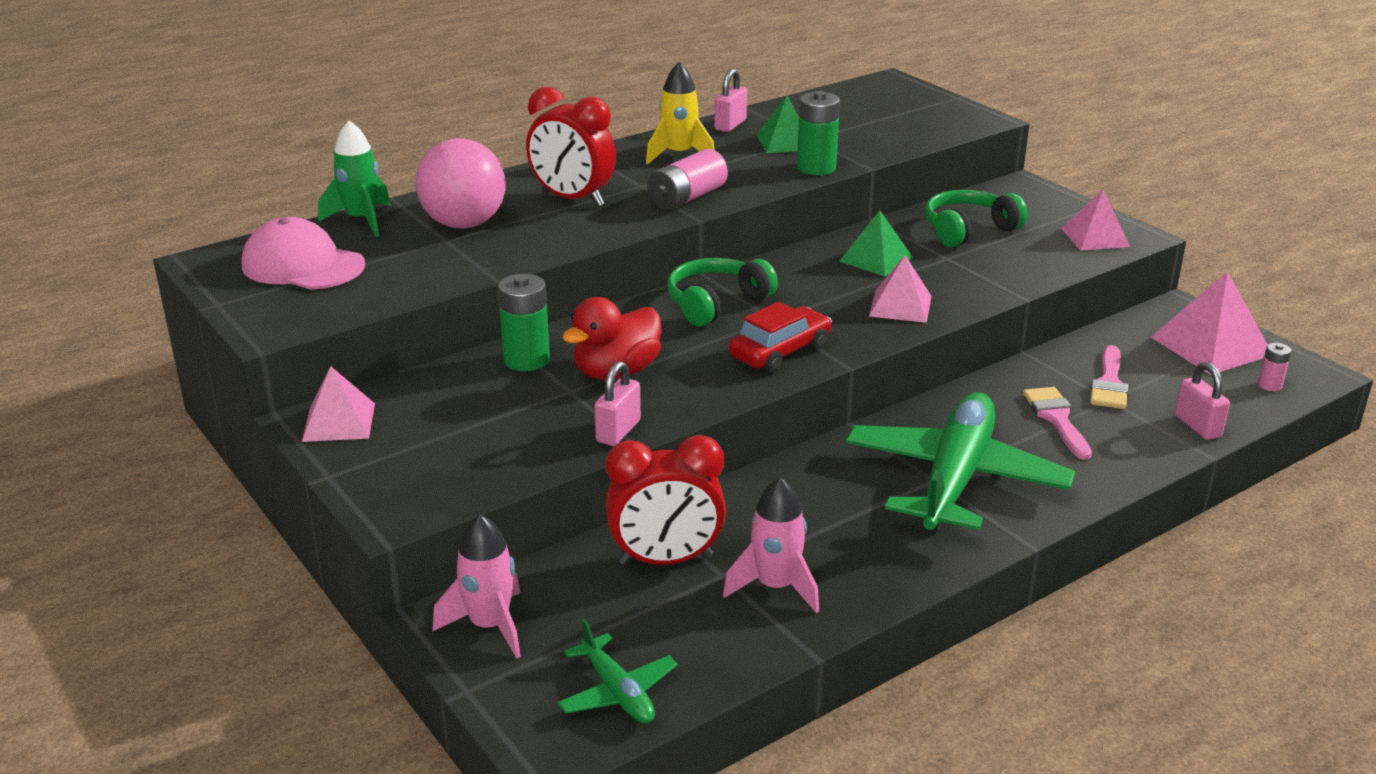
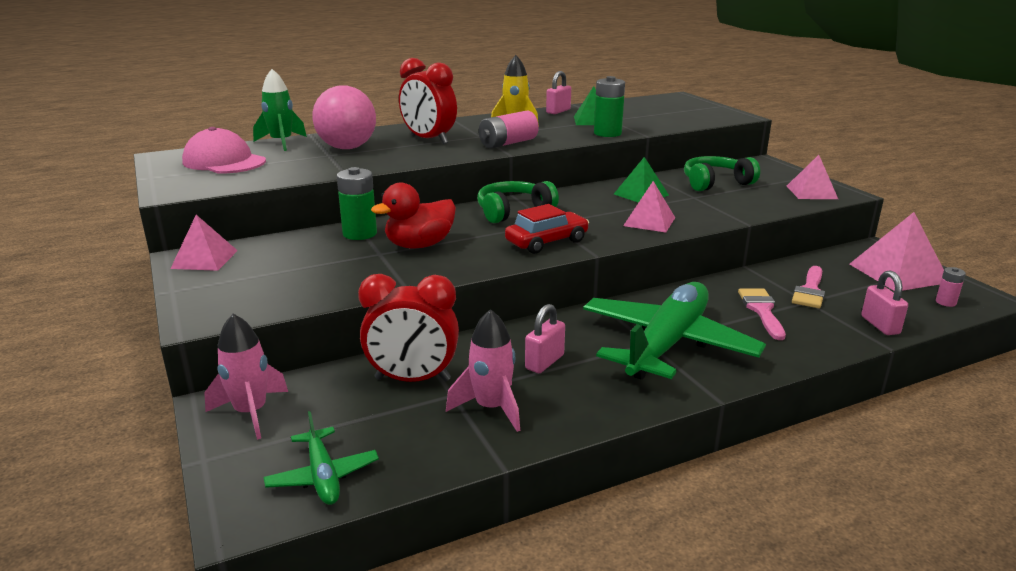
camera: 10 degrees right, 5 degrees down
(618, 431) = (400, 280): pink padlock -> pink padlock (544, 362)

